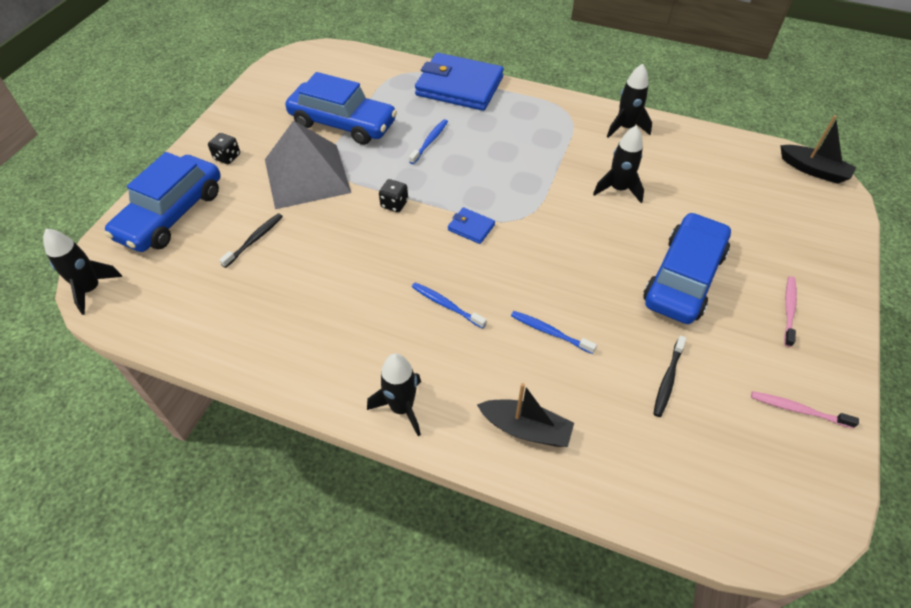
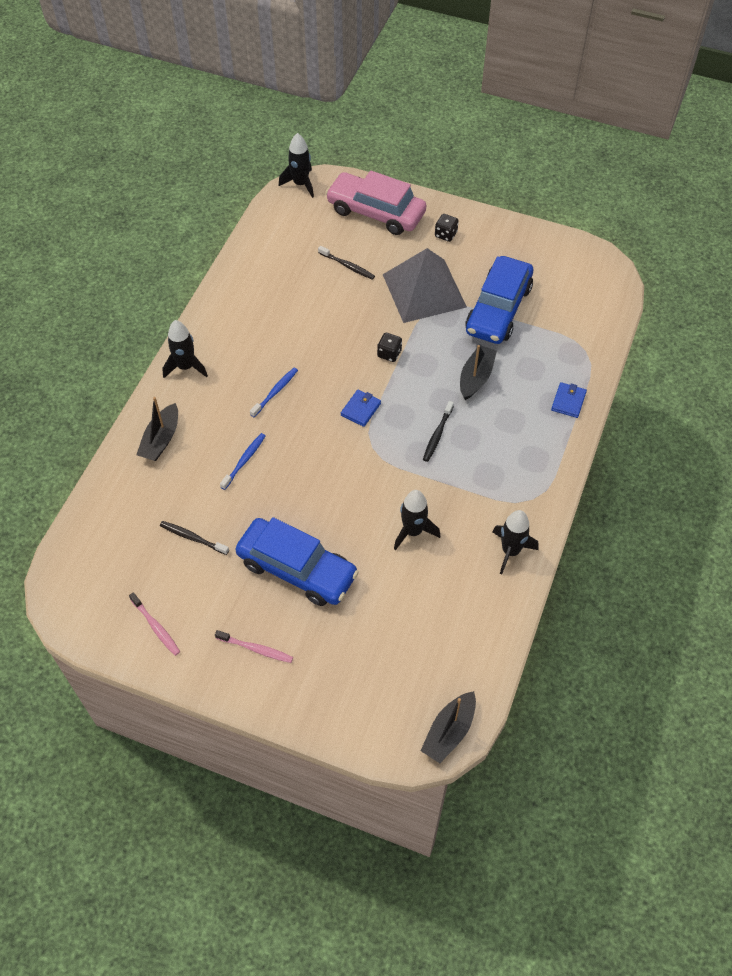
camera: 90 degrees right, 5 degrees up
(171, 214) = (376, 212): blue car -> pink car
(430, 141) = (476, 377): blue toothbrush -> black boat
(459, 86) = (568, 401): blue wallet -> blue wallet, size x0.43
(501, 170) = (437, 435): none -> black toothbrush
(798, 410) = (156, 627): pink toothbrush -> pink toothbrush turned 120 degrees clockwise

